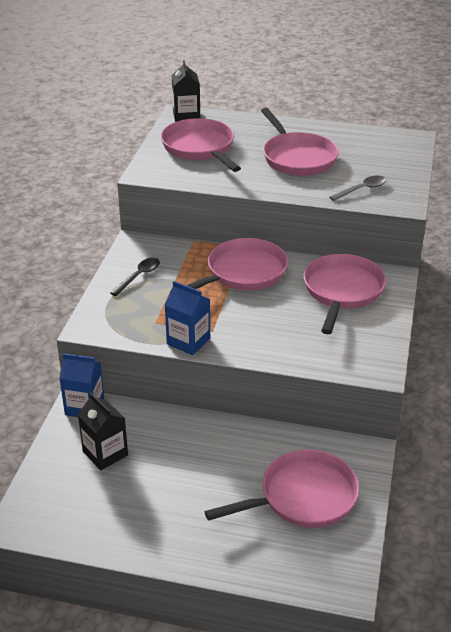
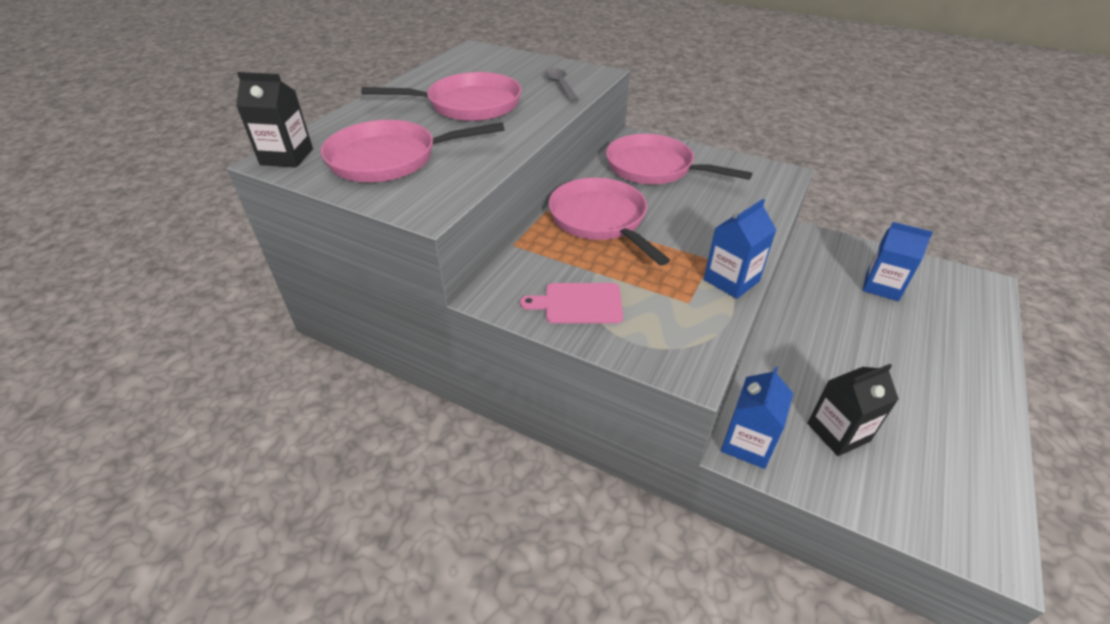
camera: 75 degrees left, 5 degrees up
(138, 276) = (579, 303): black spoon -> pink cutting board
(302, 497) = (882, 286): pink pan -> blue carton

